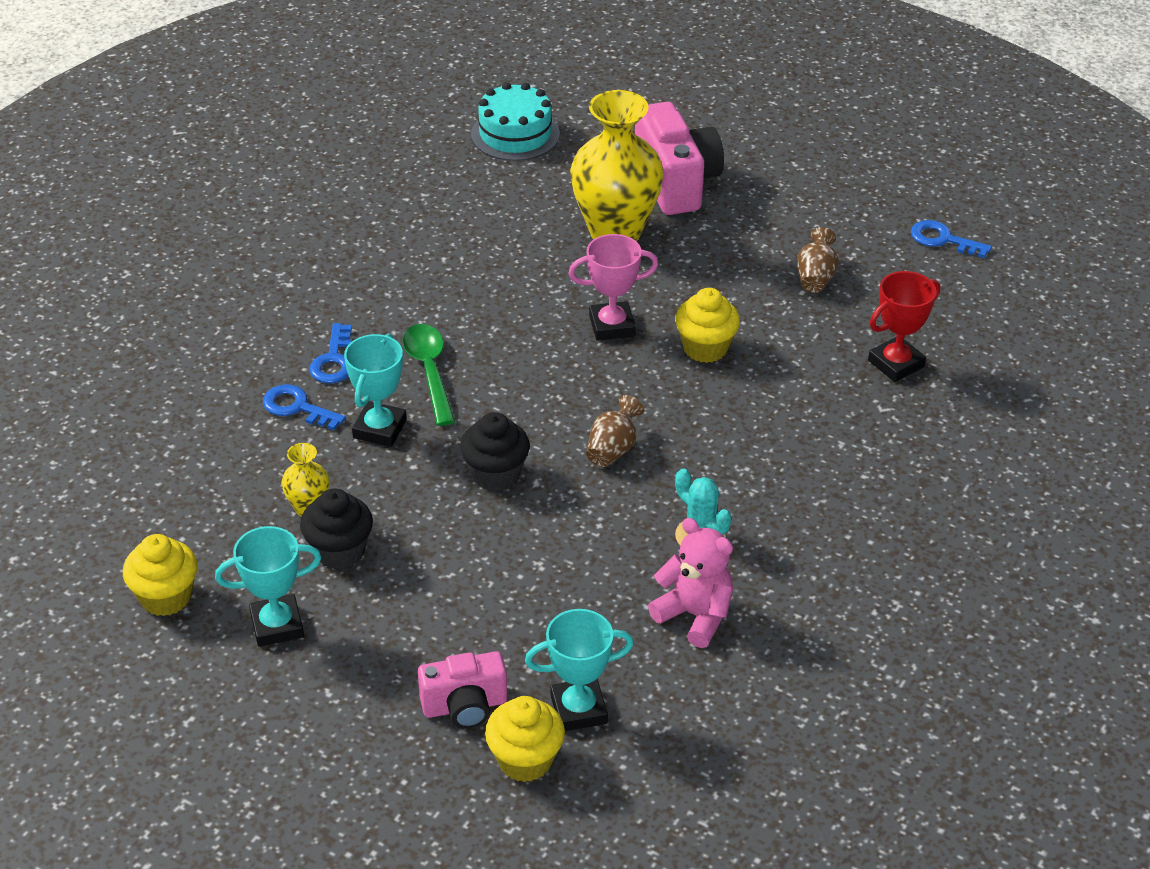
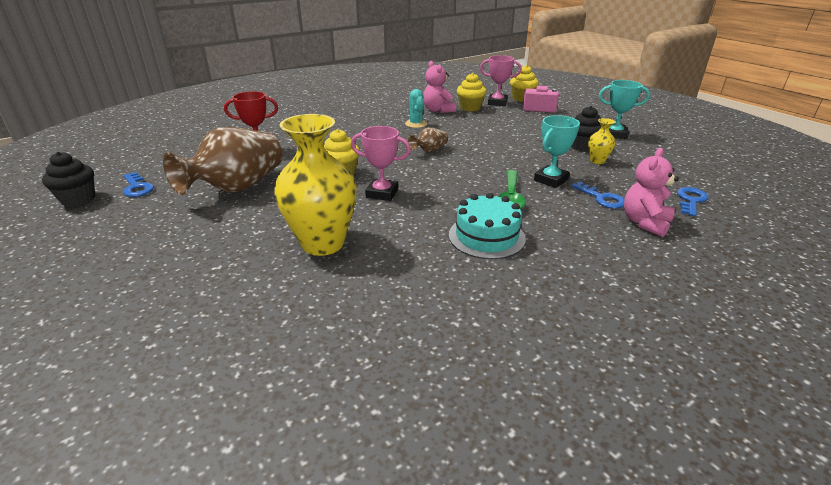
camera: 155 degrees left, 10 degrees down
(166, 597) = (671, 149): yellow cupcake -> yellow cupcake (470, 108)
(238, 374) = (644, 223): none -> pink teddy bear
(334, 360) = (574, 215): blue key -> blue key (690, 200)
(495, 474) = (494, 154): black cupcake -> black cupcake (78, 199)
(515, 134) = (316, 368): turquoise cake -> turquoise cake (486, 236)
(578, 709) = (497, 103): turquoise trophy -> pink trophy
(676, 182) = (233, 268): pink camera -> none
(815, 278) = (237, 188): brown vase -> brown vase, size x2.25

